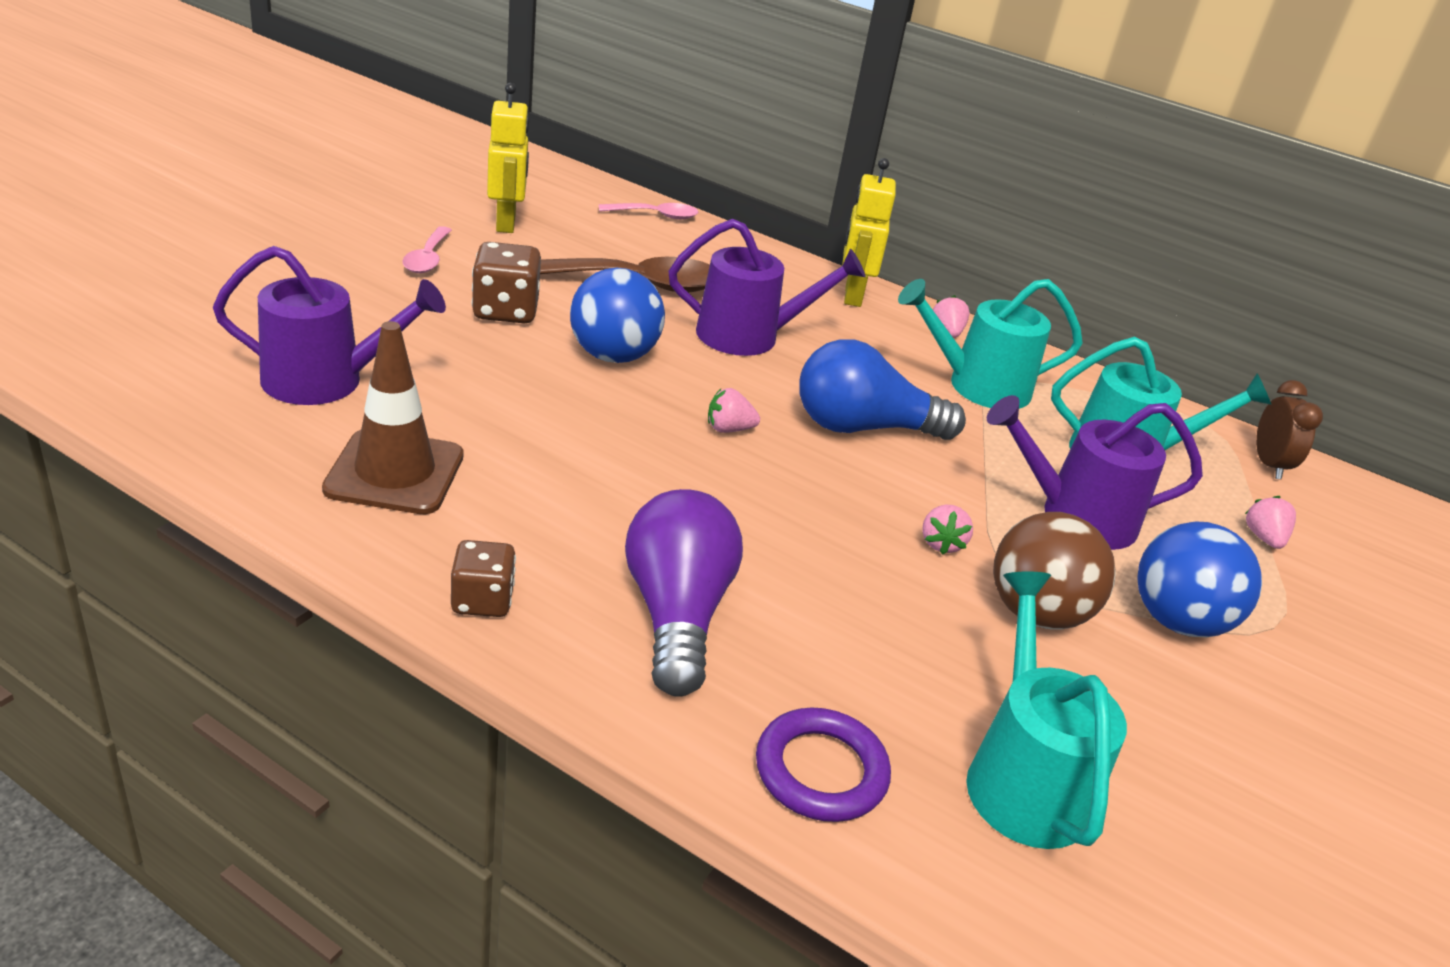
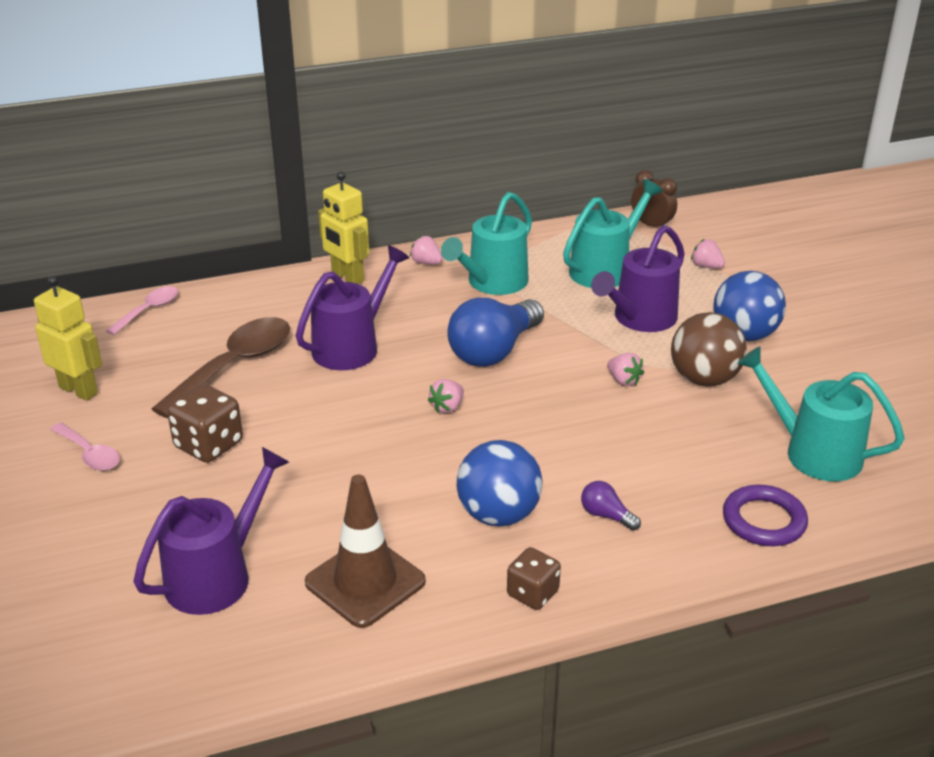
camera: 45 degrees left, 0 degrees up
(613, 356) = (318, 419): blue ball -> blue ball (498, 515)
(677, 614) = (606, 515): purple light bulb -> purple light bulb, size x0.44

